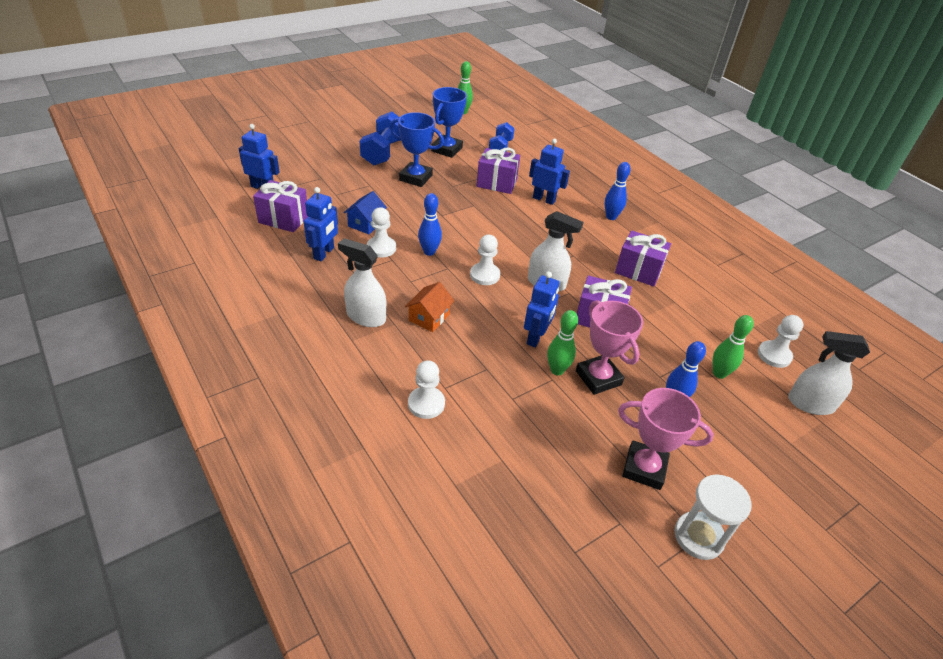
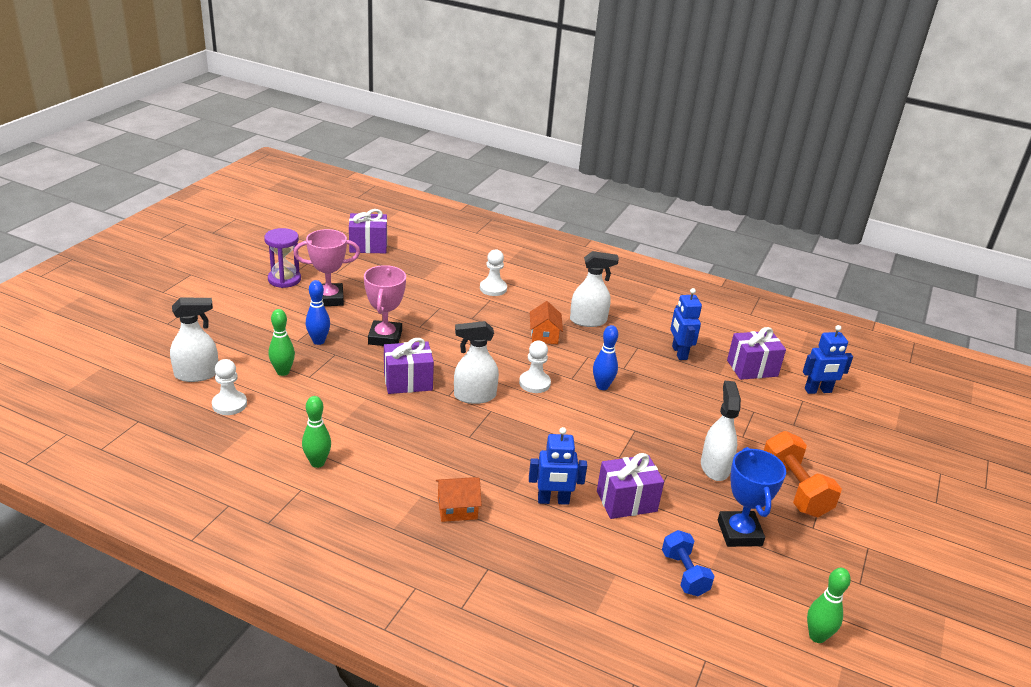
camera: 150 degrees right, 10 degrees down
(366, 223) = (686, 391): blue house -> none
(381, 248) = (644, 374): white pawn -> none
(383, 152) = (794, 490): blue dumbbell -> orange dumbbell
(415, 178) = (714, 467): blue trophy -> white spray bottle
(536, 337) = (451, 349): blue robot -> none
(557, 370) = (419, 332): green bowling pin -> green bowling pin (317, 463)
(598, 378) = (385, 337): pink trophy -> pink trophy turned 60 degrees clockwise
(611, 217) = (457, 508): blue bowling pin -> orange house
(638, 271) = (391, 444): purple gift -> purple gift (368, 246)
(698, 537) = (284, 279): white hourglass -> purple hourglass

